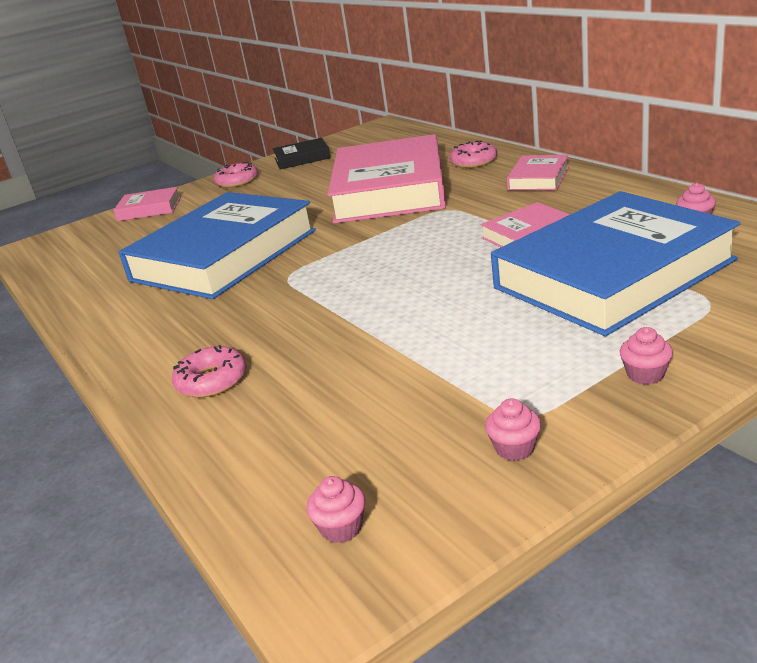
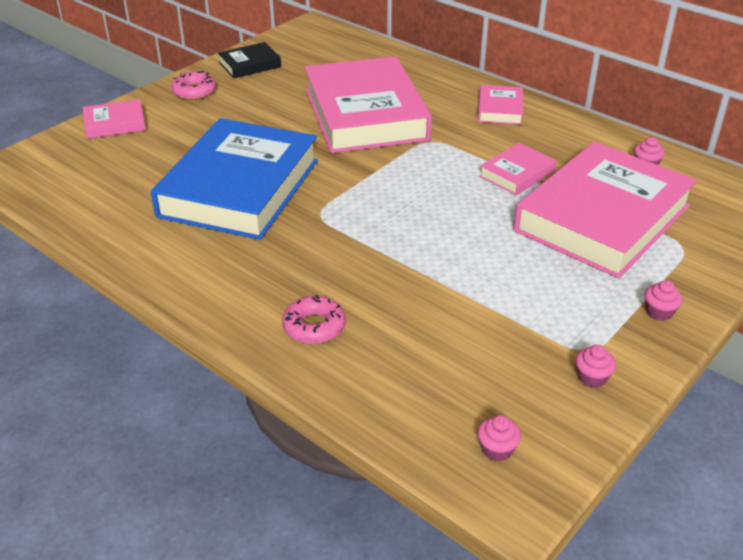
camera: 20 degrees left, 10 degrees up
(473, 161) = (430, 83): pink donut -> none
(613, 274) = (602, 218): blue book -> pink book

